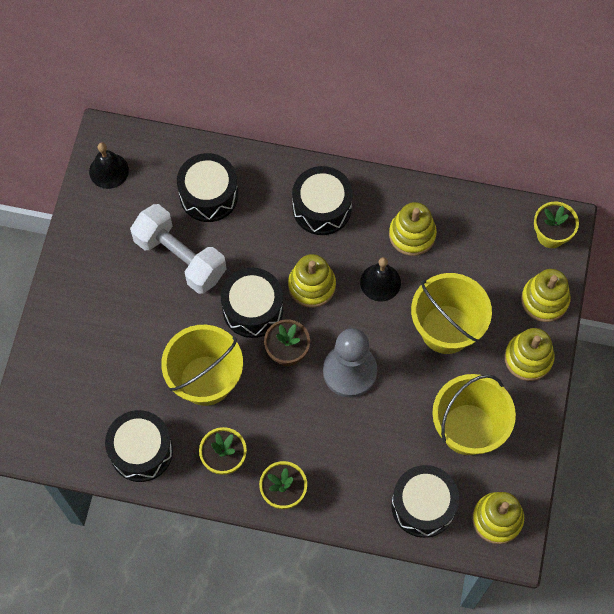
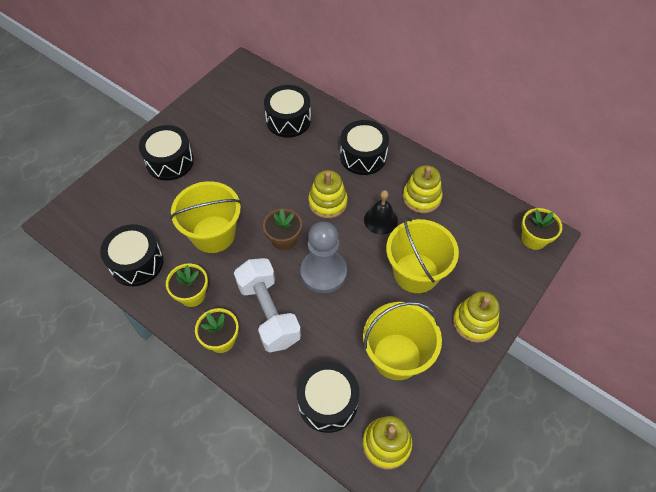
camera: 25 degrees right, 10 degrees down
(109, 170) = (231, 83): black bell -> none
(180, 257) = (245, 150): white dumbbell -> white dumbbell (269, 313)
(253, 309) = (276, 201): black drum -> black drum (170, 161)
(544, 300) = (508, 284): yellow stacking toy -> none

